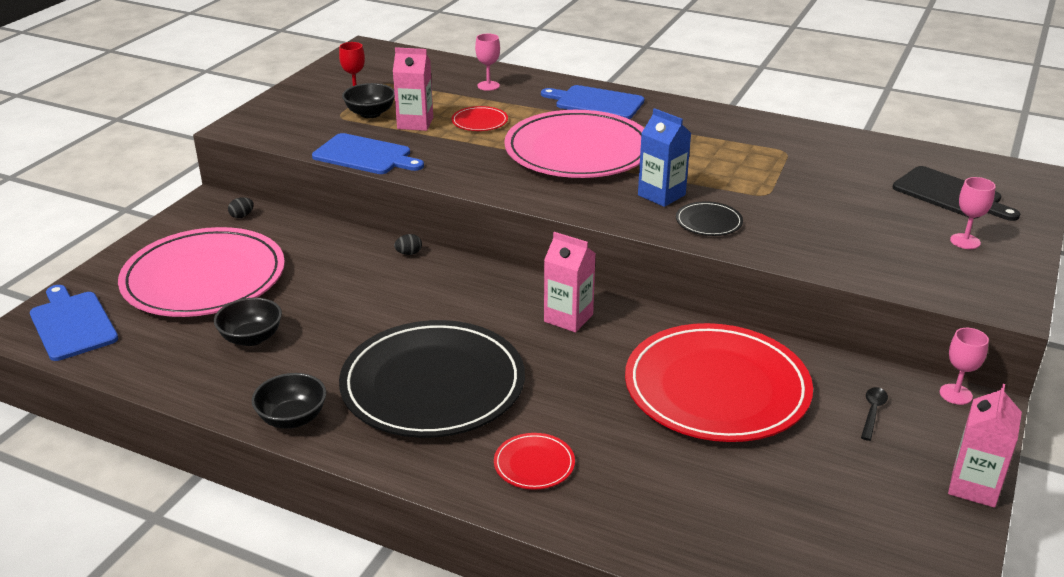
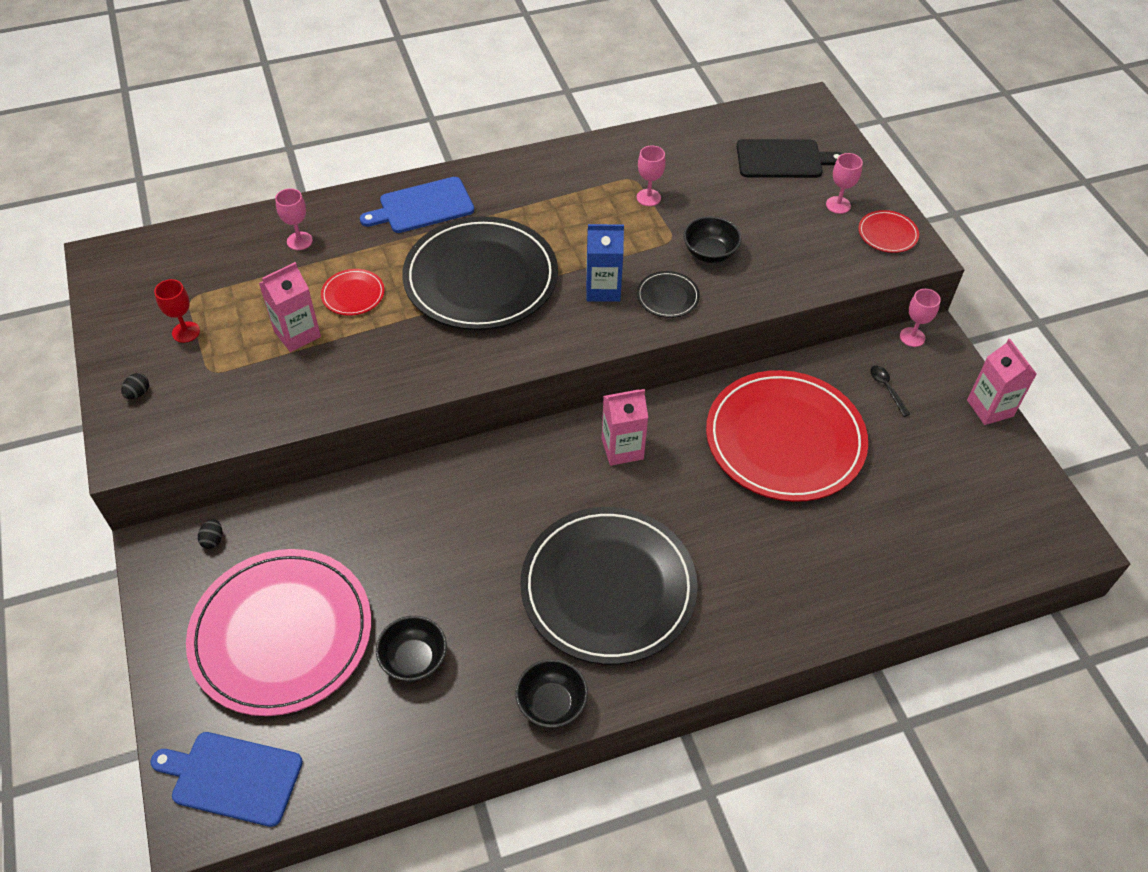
camera: 45 degrees left, 20 degrees up
(365, 155) = (307, 405): blue cutting board -> none
(370, 113) = (236, 348): black bowl -> black bowl (709, 253)
(409, 253) = (422, 473): black egg -> black egg (138, 393)
(534, 464) = (755, 598): red plate -> red plate (887, 234)
(578, 151) = (481, 278): pink plate -> black plate
(783, 166) = (648, 197): none -> pink goblet

